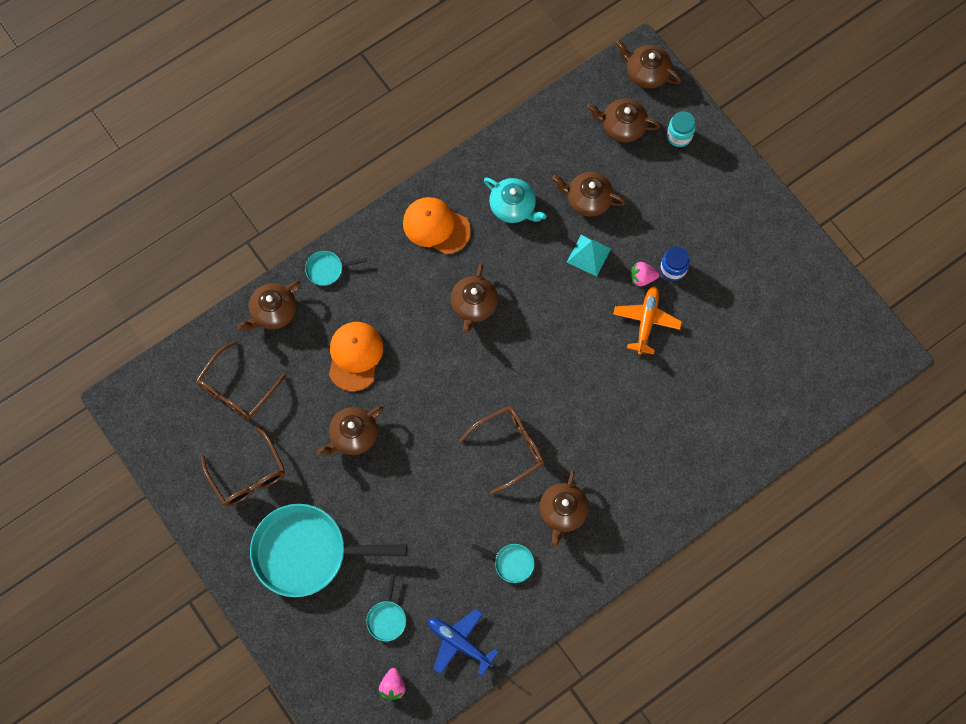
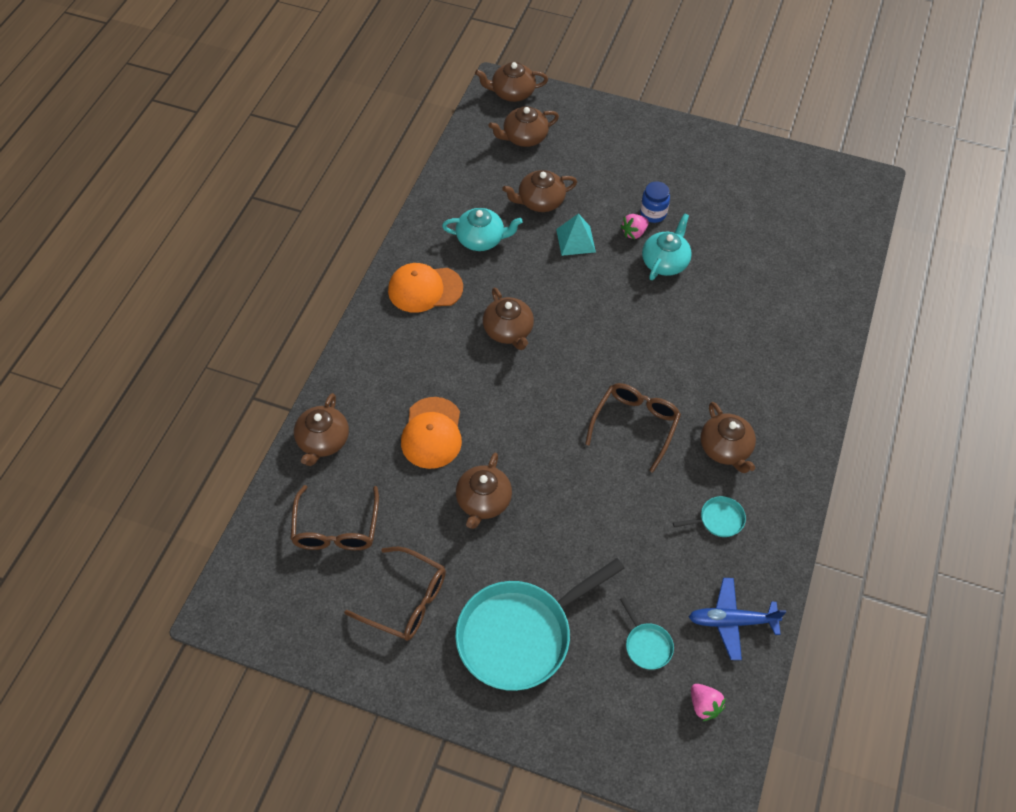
camera: 35 degrees left, 15 degrees down
(327, 269) = (349, 377): turquoise pan -> none
(355, 356) = (432, 433): orange cap -> orange cap turned 150 degrees counterclockwise
(646, 321) = (665, 262): orange plane -> turquoise teapot
(679, 136) = (575, 121): turquoise jar -> none

